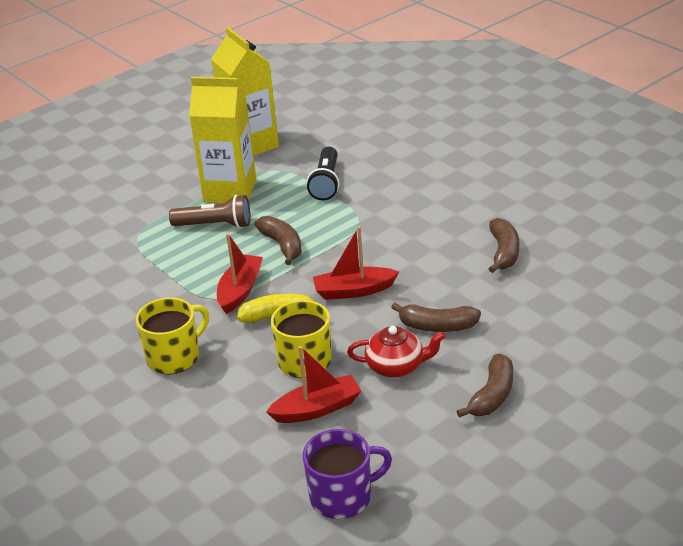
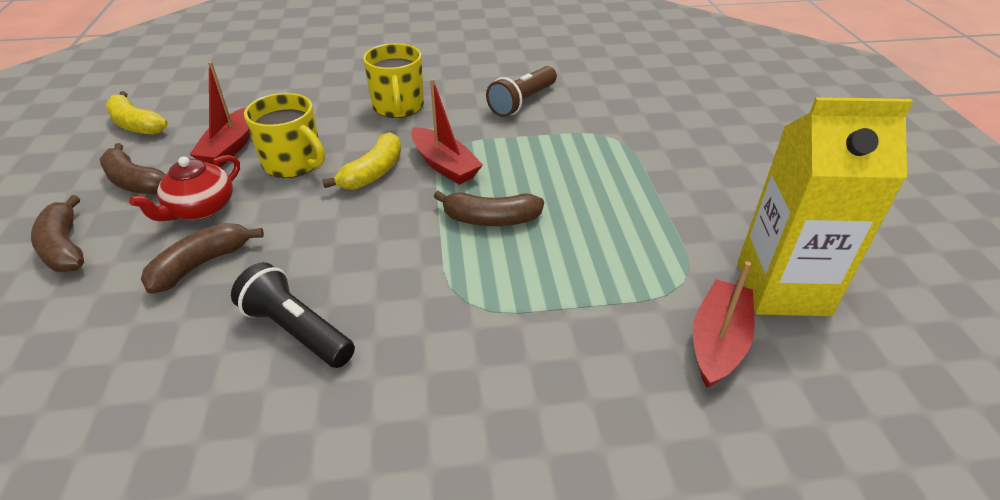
camera: 120 degrees right, 5 degrees up
(215, 225) = (586, 189): brown flashlight -> brown flashlight (522, 102)
(230, 191) = (656, 224): yellow carton -> none
(326, 183) = (600, 317): black flashlight -> black flashlight (296, 331)
(342, 497) = (136, 124): purple mug -> yellow banana
(354, 291) = (343, 234): red boat -> red boat (718, 342)
(504, 252) = (219, 415): brown banana -> brown banana (135, 182)

